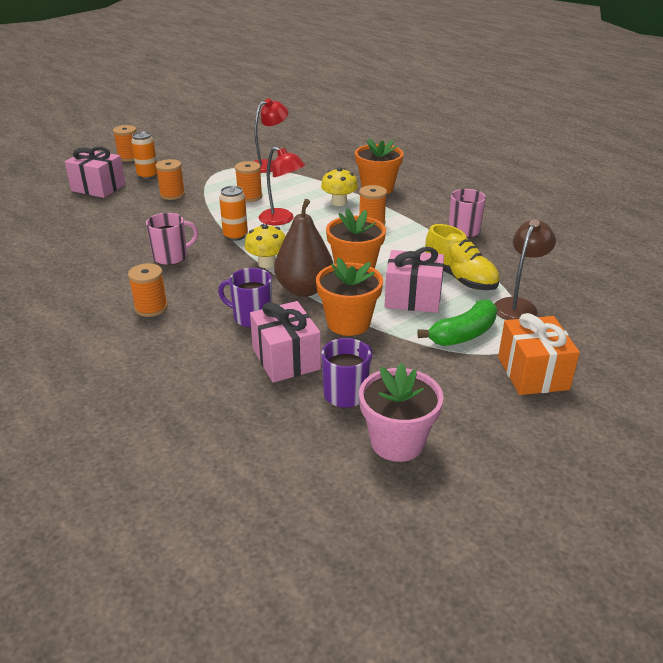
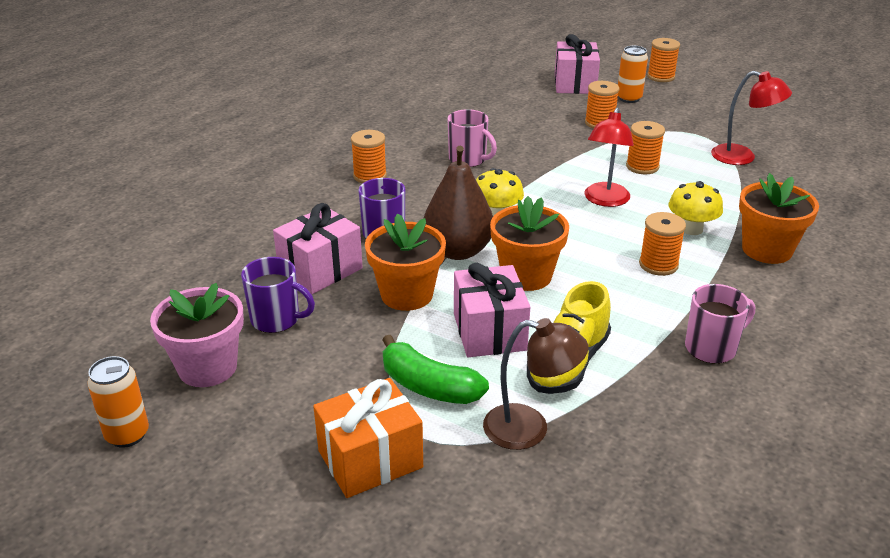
camera: 70 degrees right, 0 degrees up
(235, 236) = (541, 182): orange can -> orange can (127, 435)

